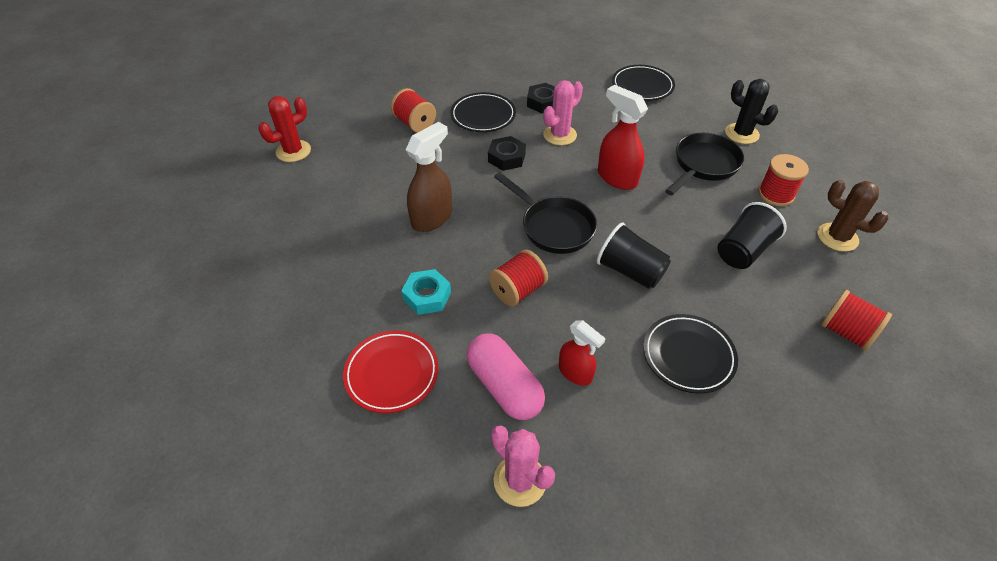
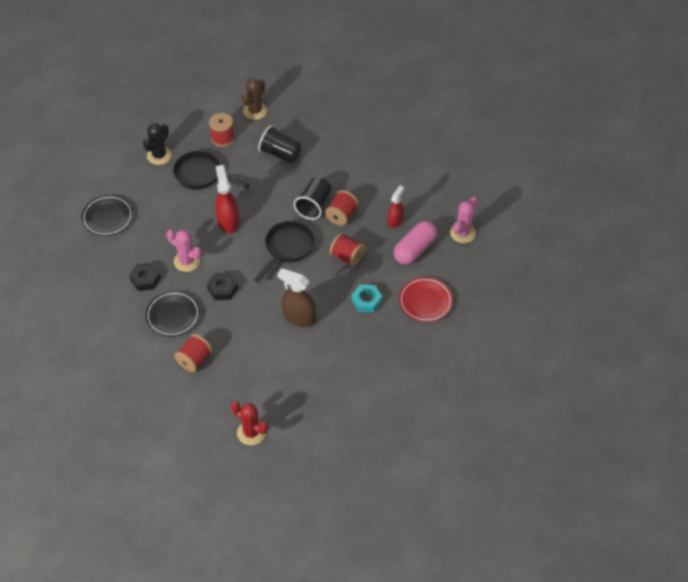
camera: 105 degrees left, 5 degrees up
(617, 177) = (228, 221): red spray bottle -> red spray bottle turned 135 degrees clockwise
(688, 356) = (367, 175): black plate -> none
(846, 332) = (329, 111): red spool -> red spool (341, 215)

